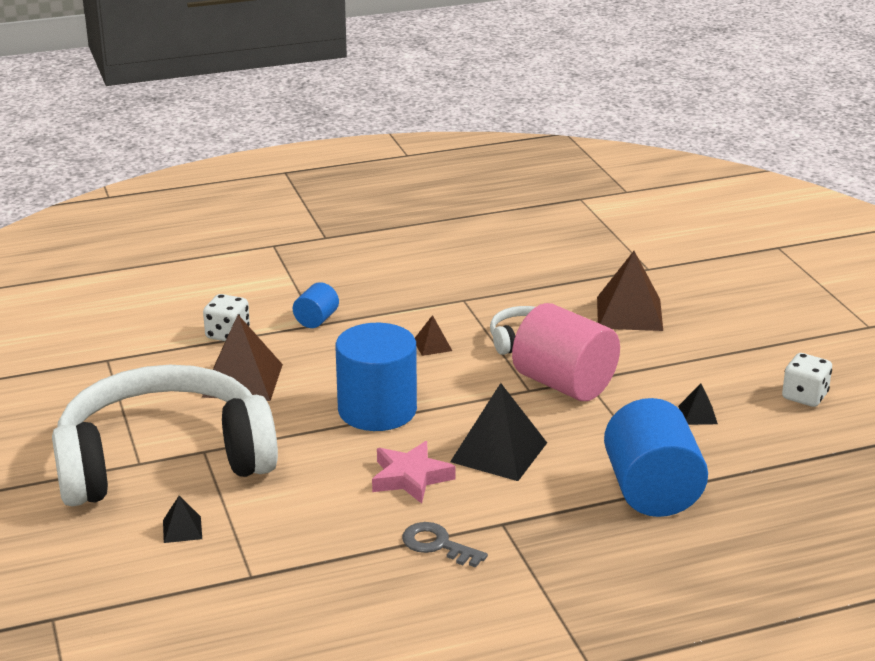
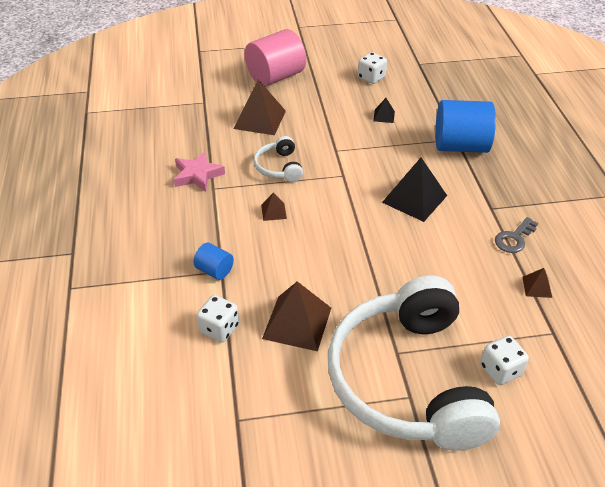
camera: 80 degrees left, 15 degrees up
(182, 529) = (500, 370): black pyramid -> white dice
(337, 564) = (537, 287): none -> brown pyramid
(377, 410) = (355, 249): blue cylinder -> none
(410, 477) = (440, 242): pink star -> pink star (197, 175)
(564, 384) = (340, 160): pink cylinder -> pink cylinder (275, 77)

